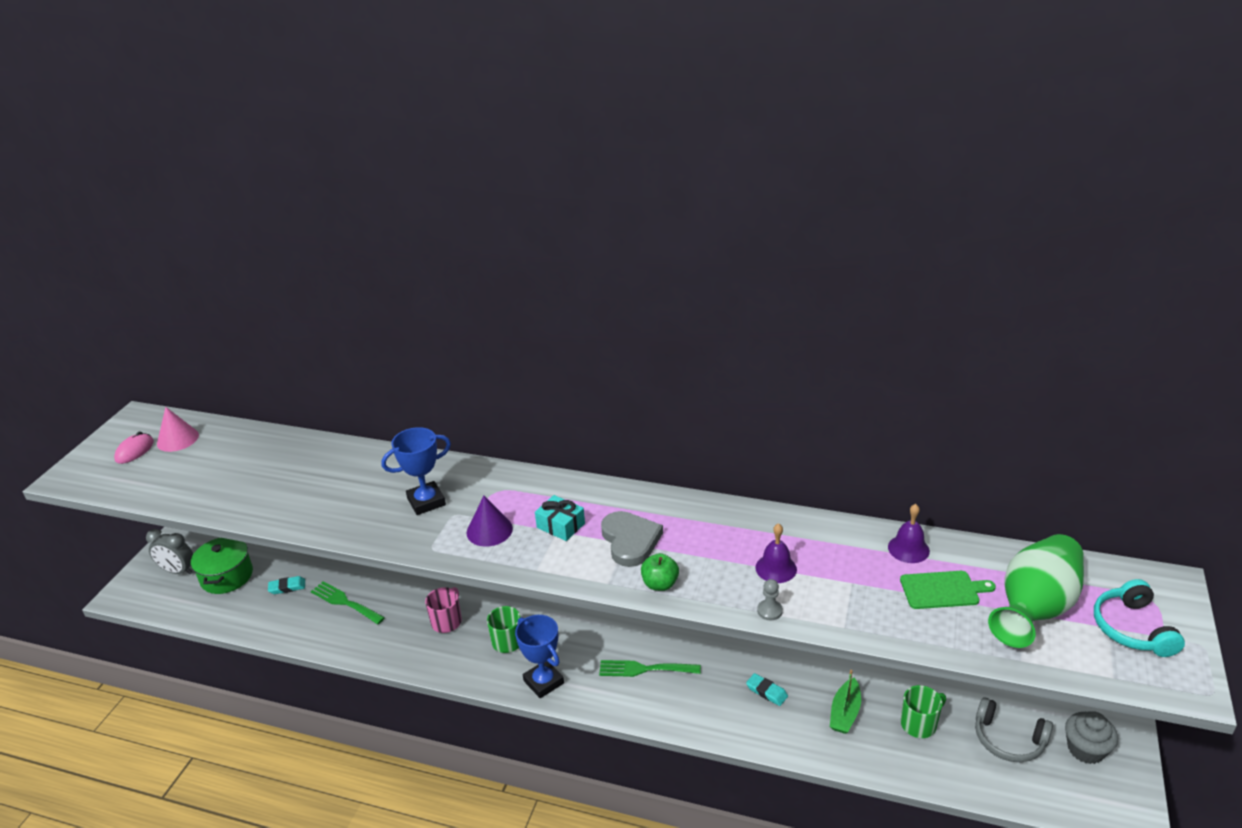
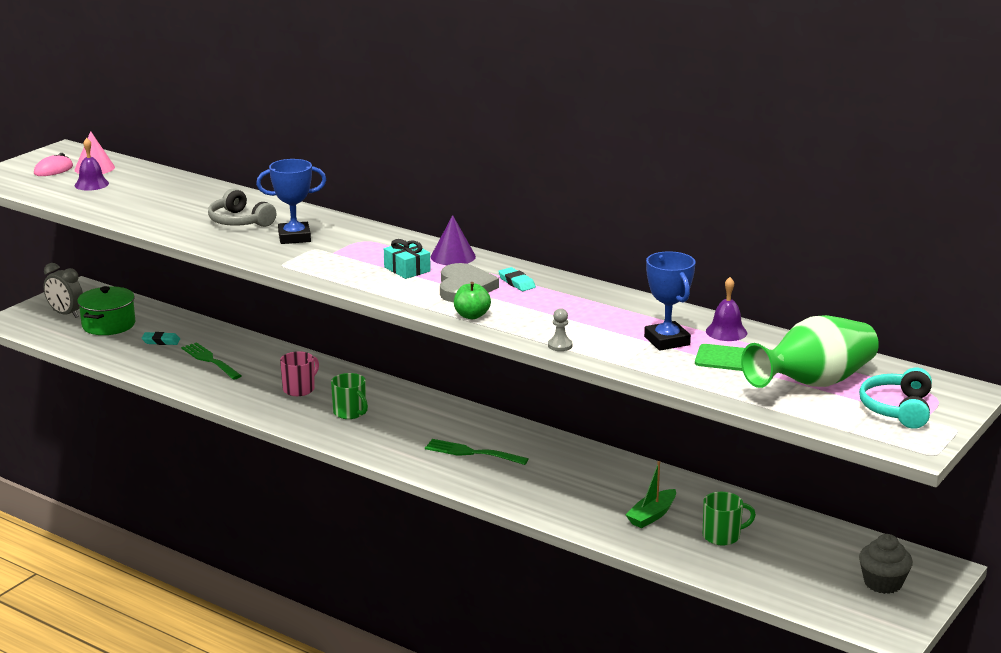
camera: 15 degrees right, 10 degrees down
(489, 530) = (340, 262): purple cone -> purple cone (453, 256)
(543, 682) = (368, 443): blue trophy -> blue trophy (667, 341)
(766, 692) = (583, 488): turquoise eraser -> turquoise eraser (516, 282)
(776, 568) = (587, 323): purple bell -> purple bell (91, 184)
(1008, 739) = (806, 562): grey headphones -> grey headphones (239, 221)

